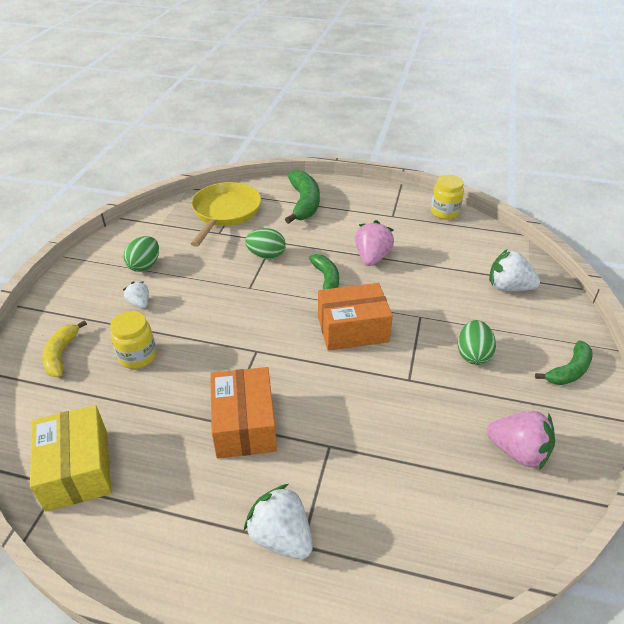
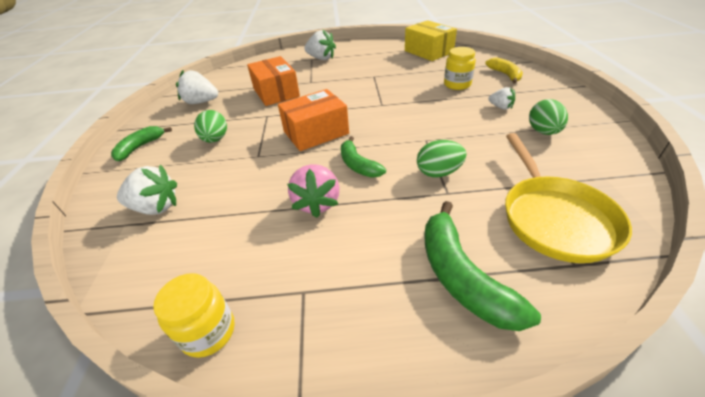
camera: 165 degrees right, 0 degrees up
(244, 424) = (362, 78): orange box -> orange box (276, 92)
(518, 451) = (201, 102): pink strawberry -> white strawberry

